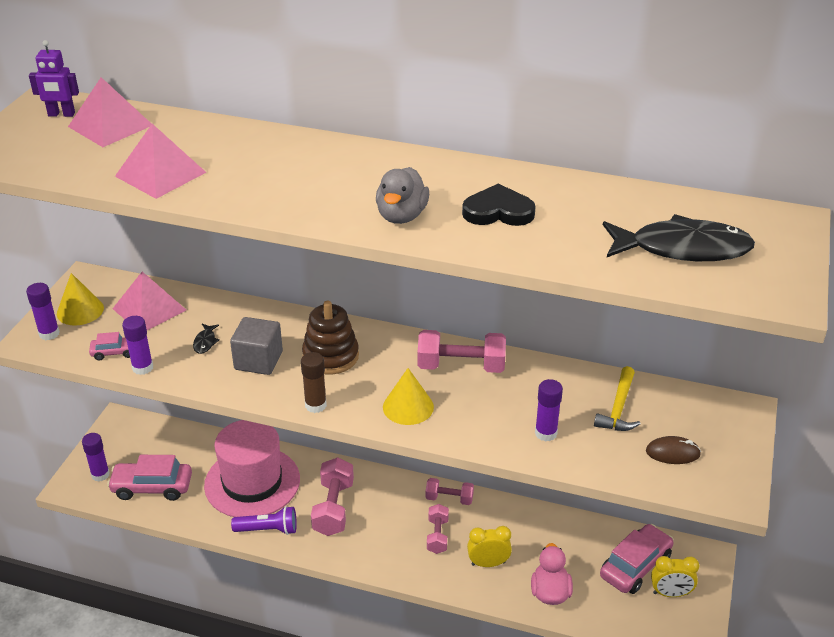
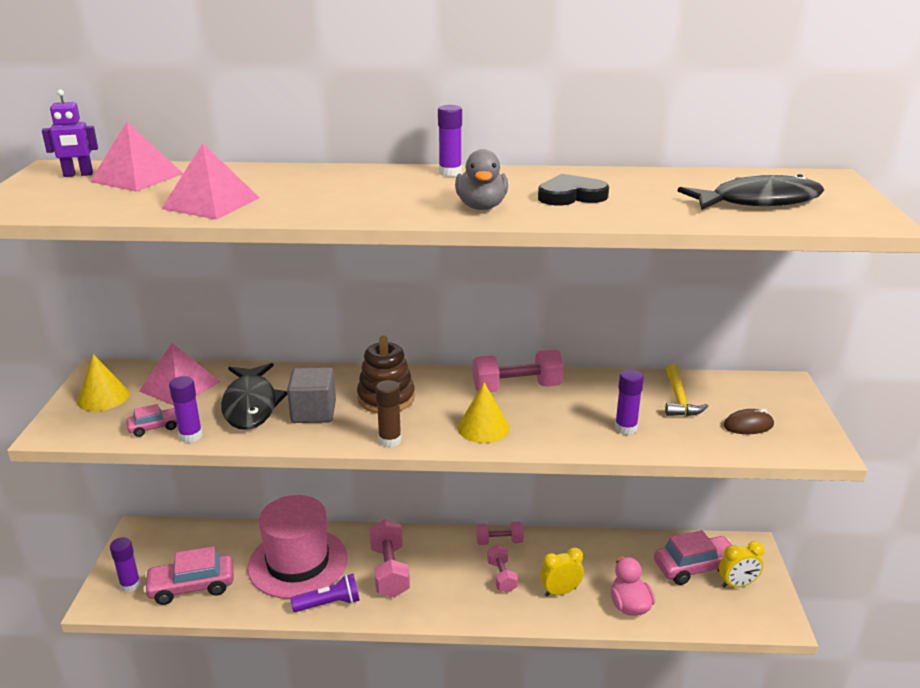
camera: 15 degrees left, 10 degrees down
(49, 333) = (74, 422): purple glue stick -> purple glue stick (450, 173)
(205, 342) = (251, 405): black fish -> black fish, size x2.48
(635, 566) = (695, 567): pink car -> pink car turned 45 degrees clockwise

